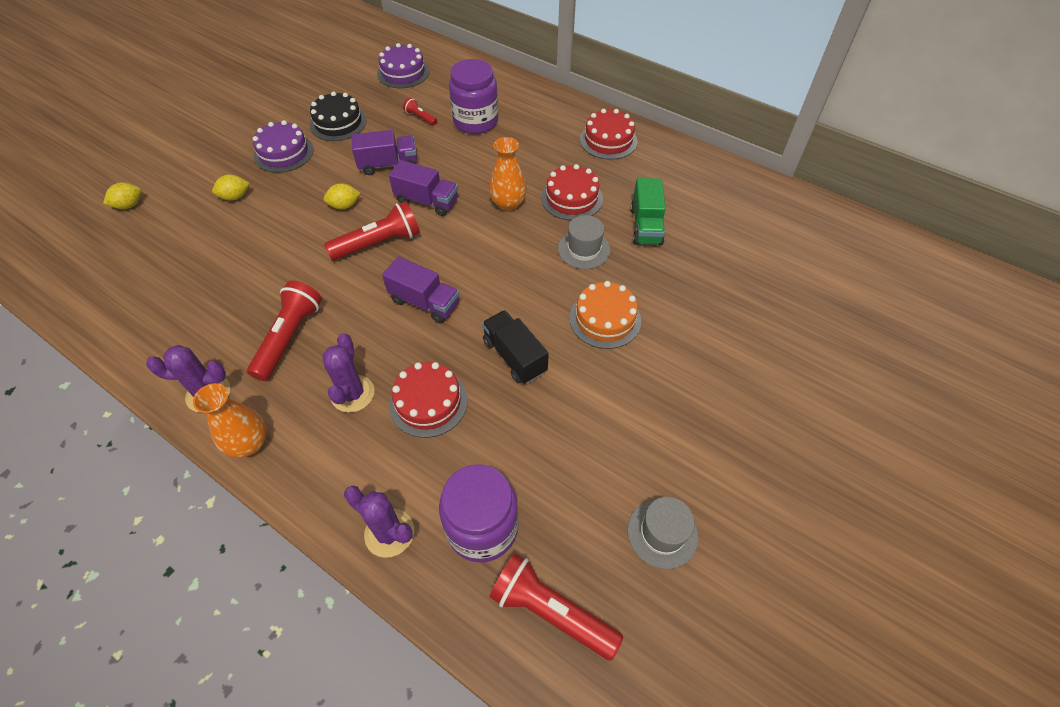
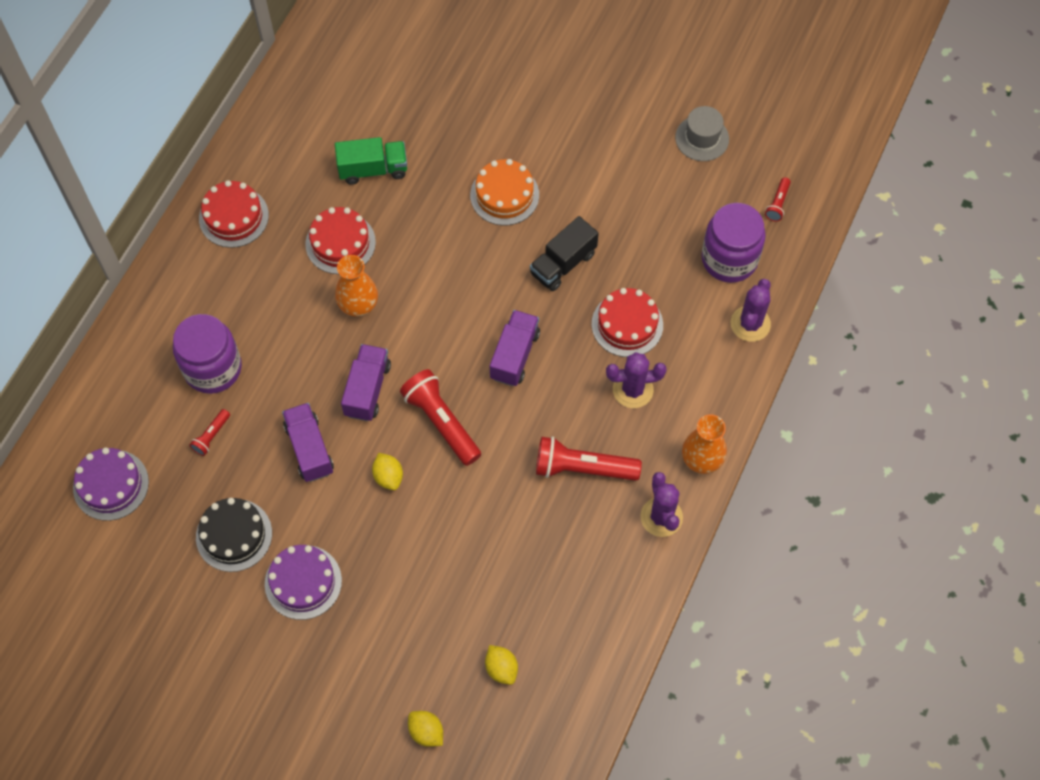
camera: 100 degrees left, 10 degrees up
(235, 197) = (392, 608): yellow lemon -> yellow lemon (501, 668)
(551, 611) = (777, 204): red flashlight -> red flashlight, size x0.49
(584, 249) = (416, 222): grey hat -> none

